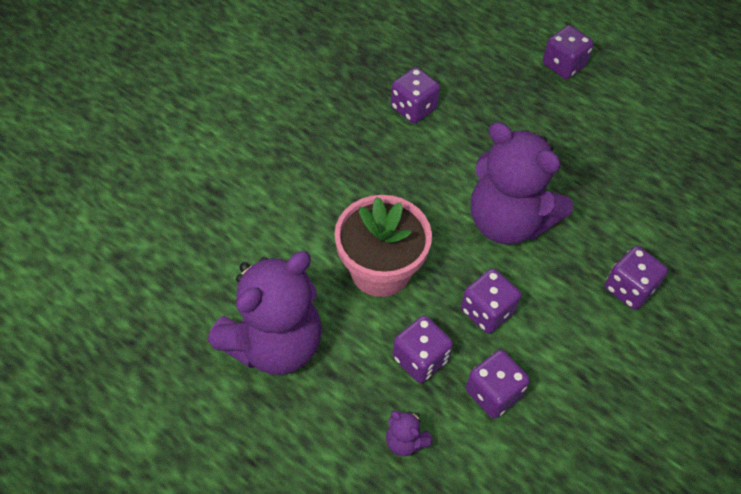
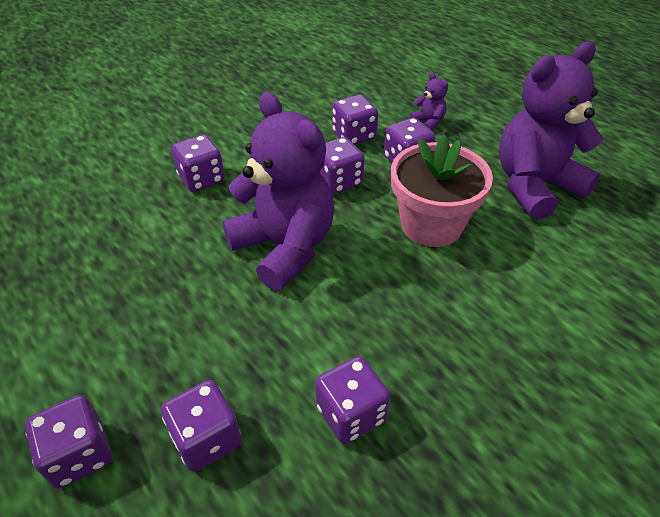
camera: 165 degrees left, 10 degrees down
(496, 83) = (207, 438): none -> purple dice

